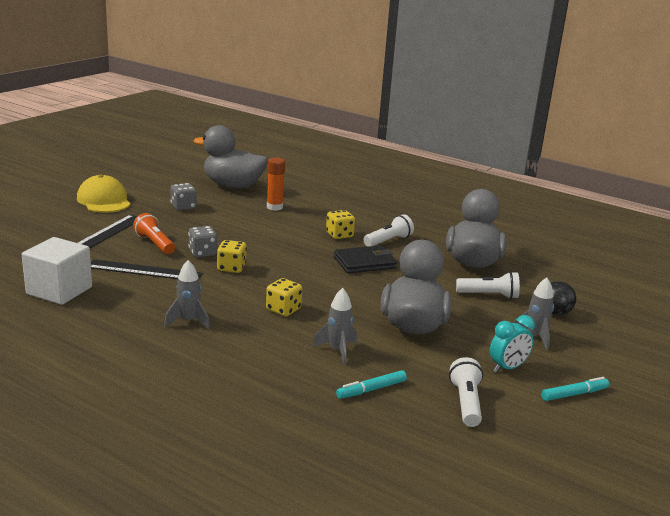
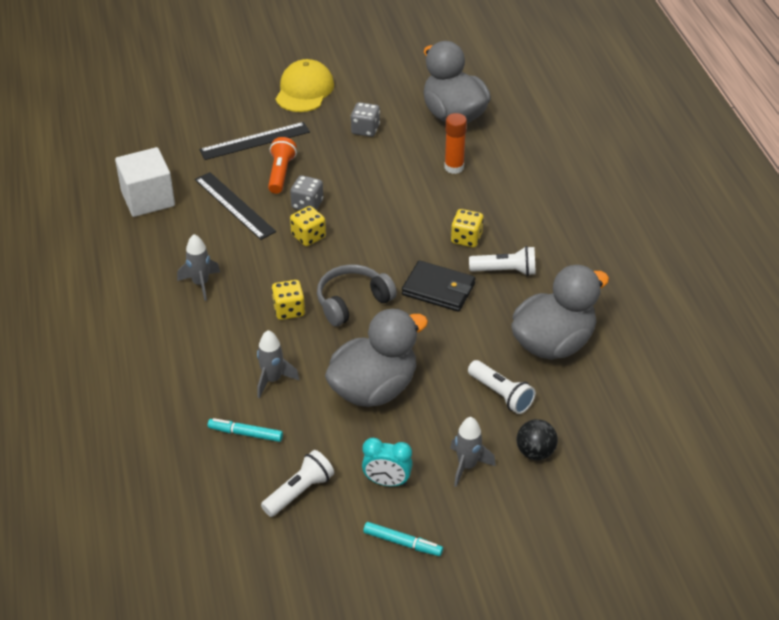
camera: 45 degrees right, 20 degrees up
(321, 289) = (352, 302): none -> grey headphones

